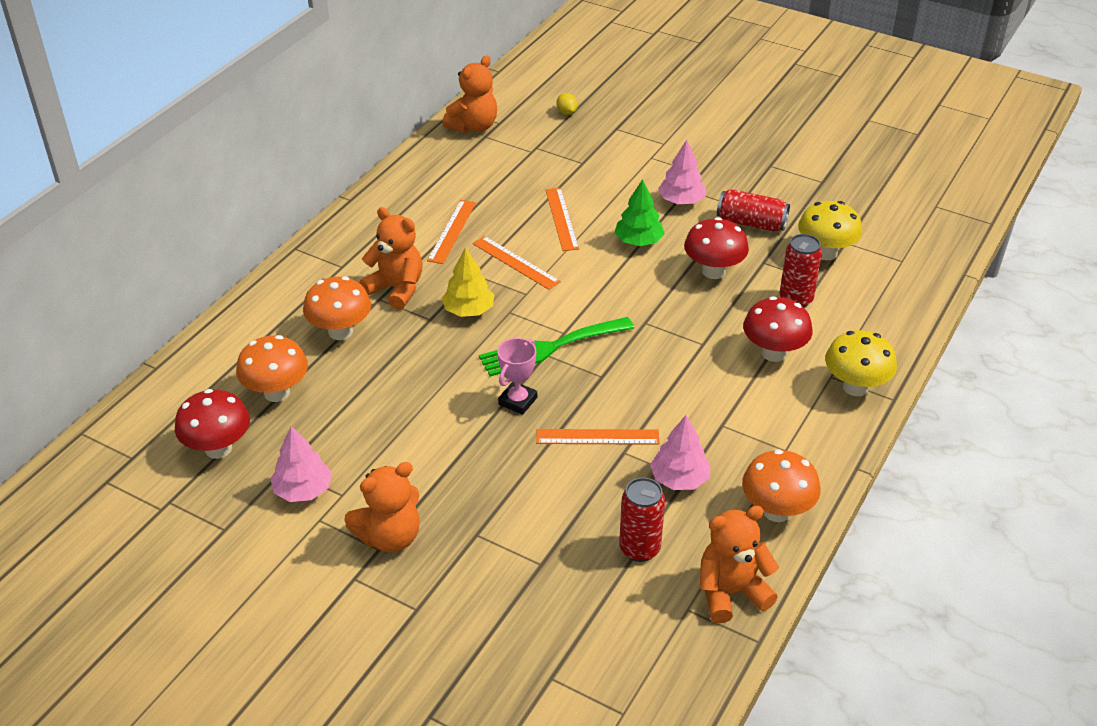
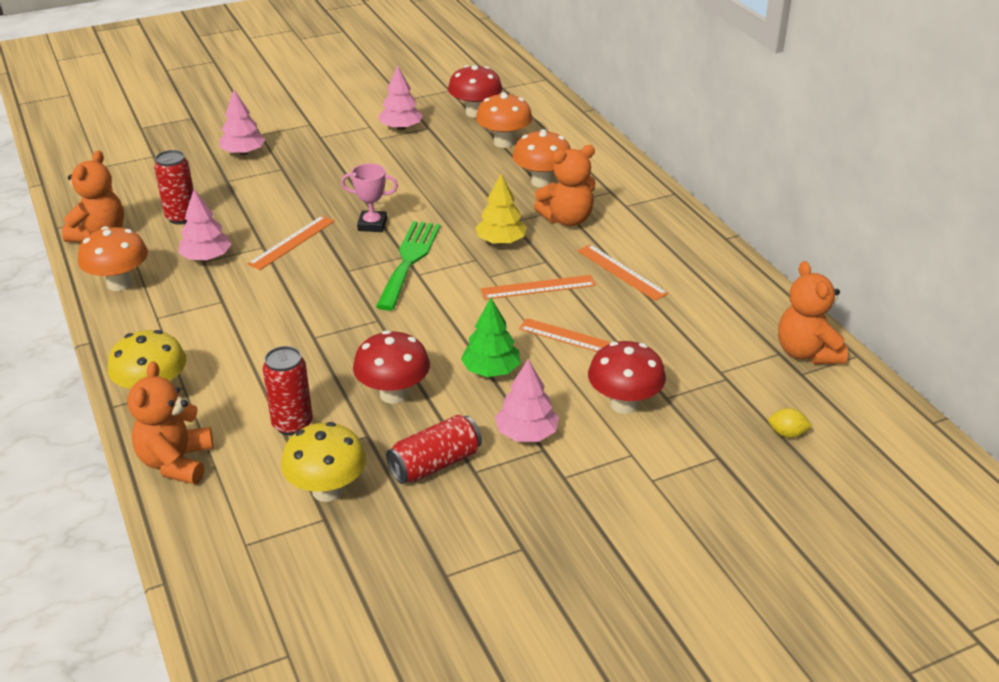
camera: 125 degrees right, 5 degrees down
(389, 537) = (323, 142): orange teddy bear -> orange teddy bear (176, 462)
(472, 593) = (243, 153): none -> pink tree
(517, 401) = (372, 225): pink trophy -> pink trophy turned 60 degrees counterclockwise
(773, 353) = (251, 370): red mushroom -> red mushroom (624, 404)

